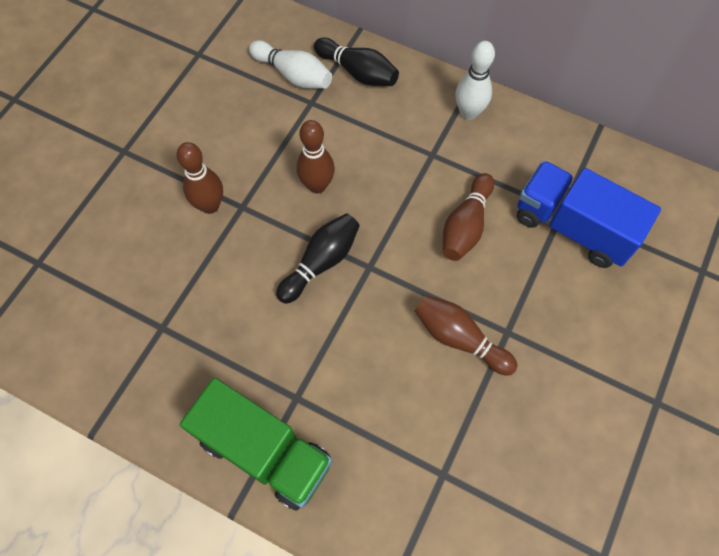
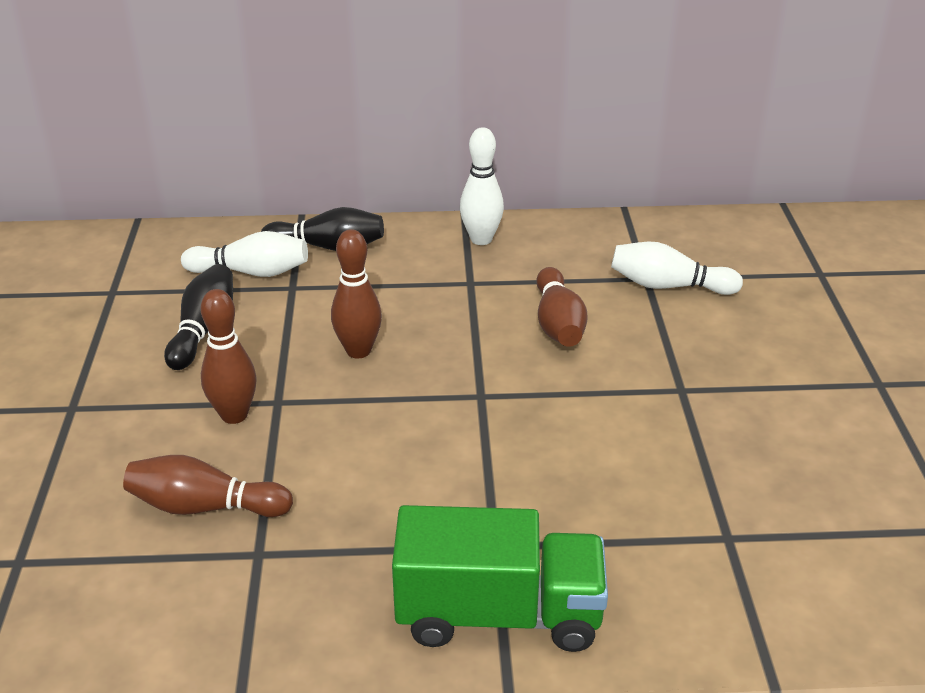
camera: 30 degrees left, 30 degrees down
(321, 262) = (420, 413): black bowling pin -> black bowling pin (204, 330)
(459, 338) = (636, 415): brown bowling pin -> brown bowling pin (205, 507)
(573, 227) = (668, 286): blue truck -> white bowling pin

